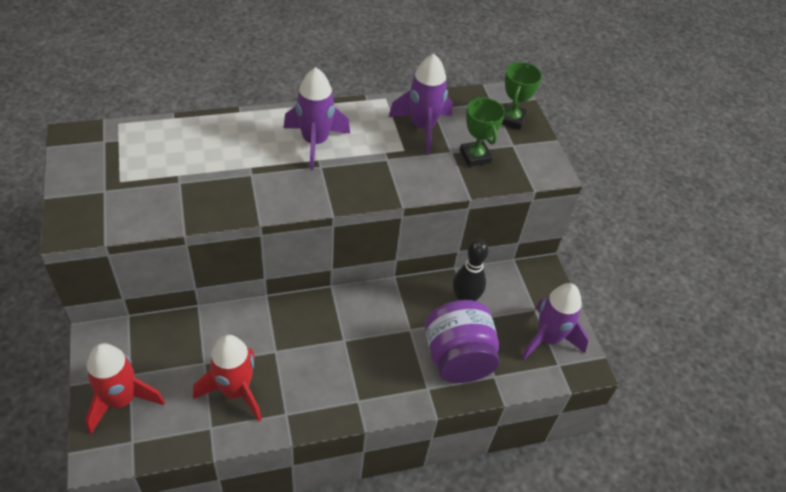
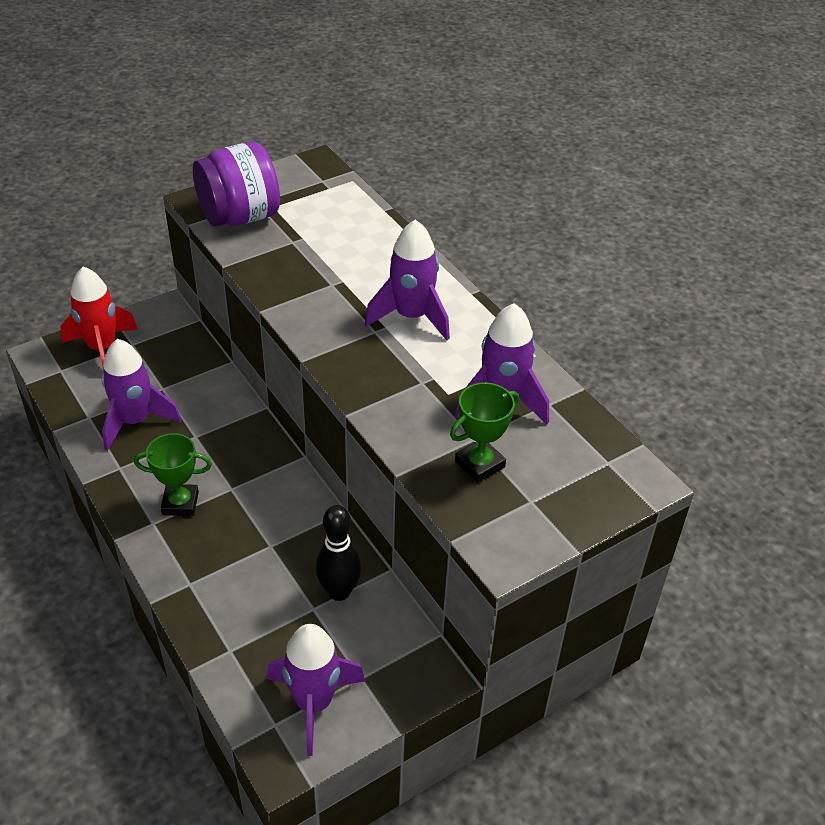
camera: 75 degrees right, 5 degrees down
(235, 391) = (135, 421): red rocket -> purple rocket
(457, 359) = (243, 604): purple jar -> purple jar (240, 217)
(511, 119) = (585, 489): green trophy -> green trophy (180, 503)

